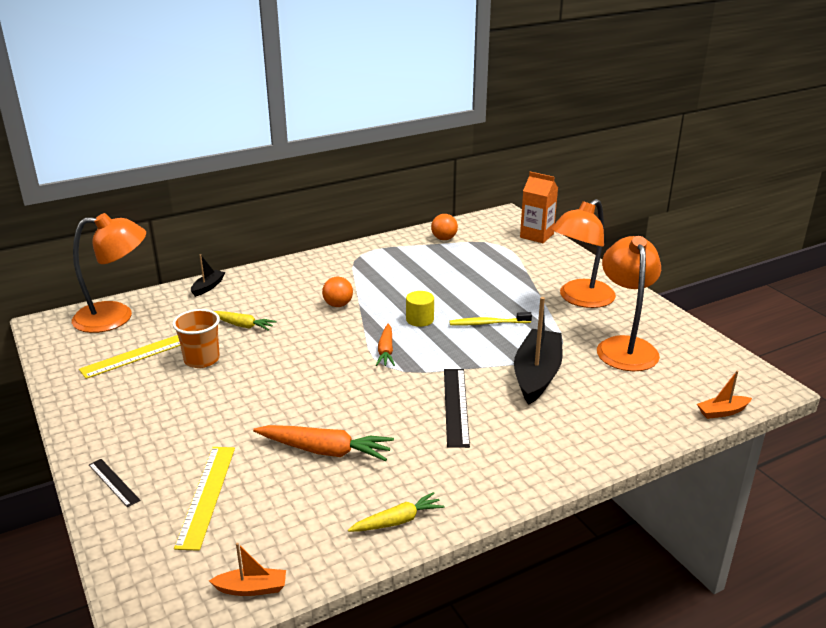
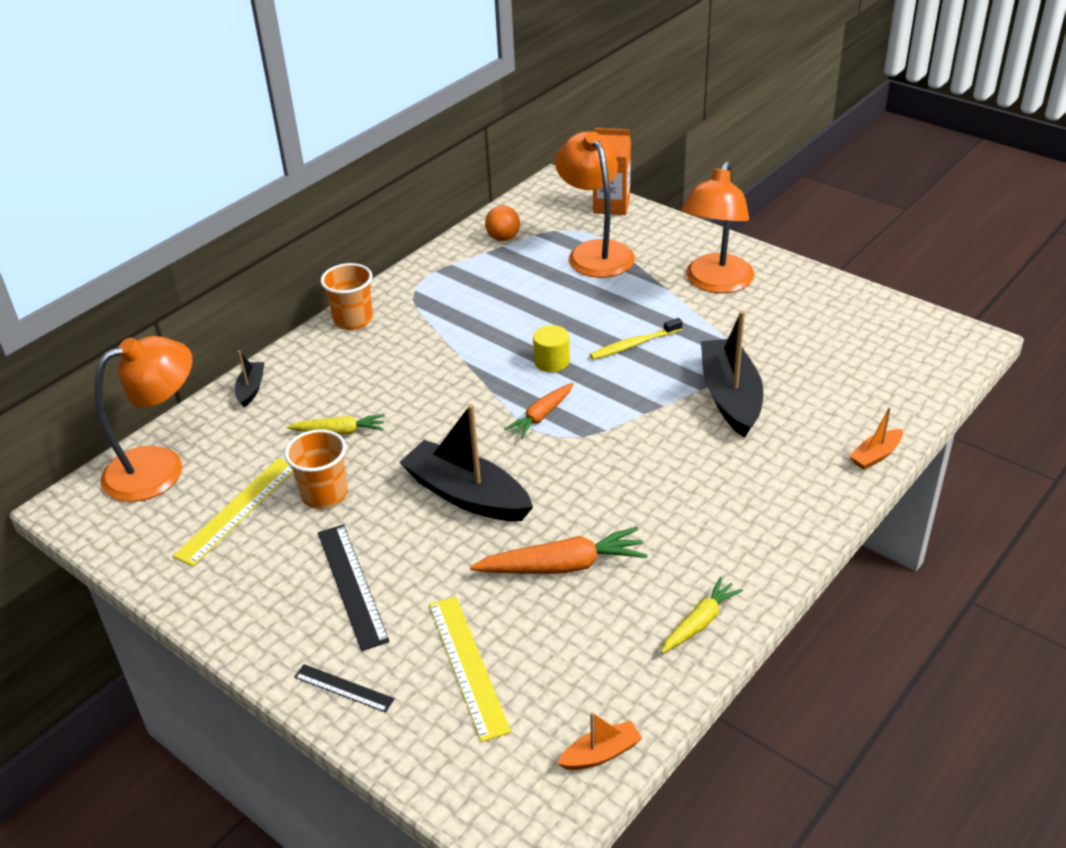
camera: 20 degrees left, 10 degrees up
(294, 386) = (467, 495): none -> black boat
(305, 263) = (353, 320): none -> orange cup
(338, 305) = (439, 368): orange ball -> none
(386, 351) = (541, 416): orange carrot -> orange carrot turned 60 degrees clockwise
(456, 406) = (669, 464): black ruler -> black ruler (352, 585)
(625, 346) = (801, 333): orange lamp -> orange lamp (595, 252)
(722, 412) = (943, 386): orange boat -> orange boat (875, 455)

